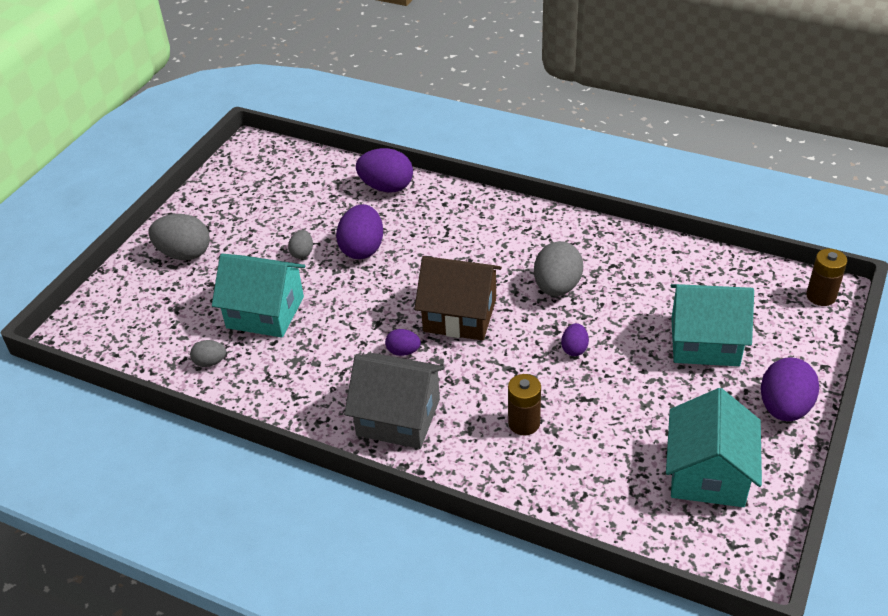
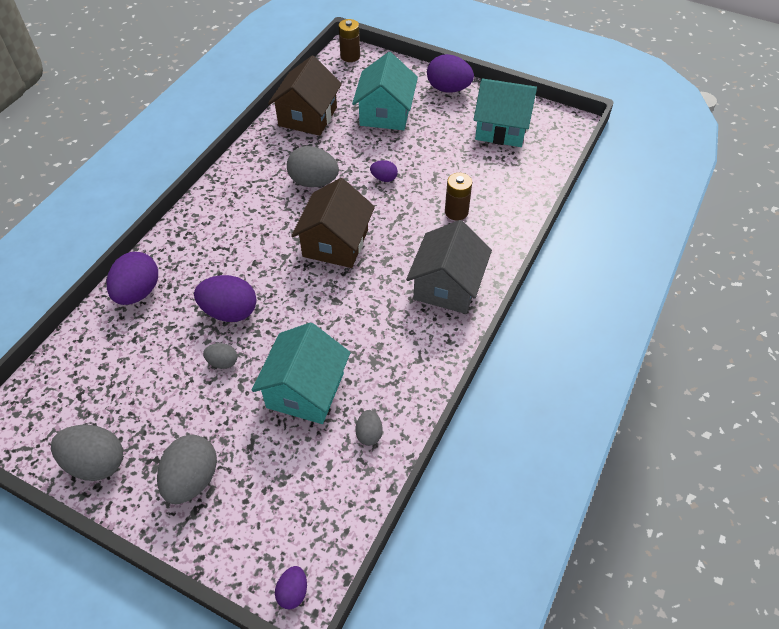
camera: 90 degrees left, 10 degrees up
(209, 199) = (96, 463): none -> grey egg
(403, 351) = (373, 282): purple egg -> purple egg (293, 592)
(675, 269) = (308, 116): none -> brown house

